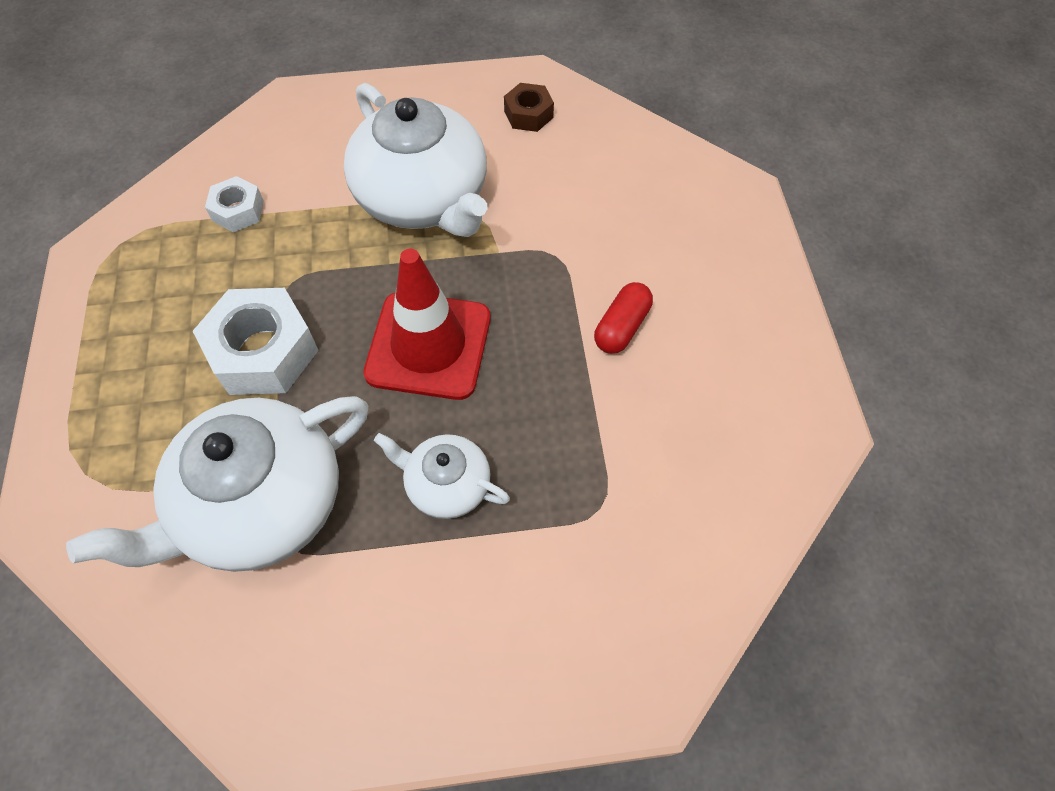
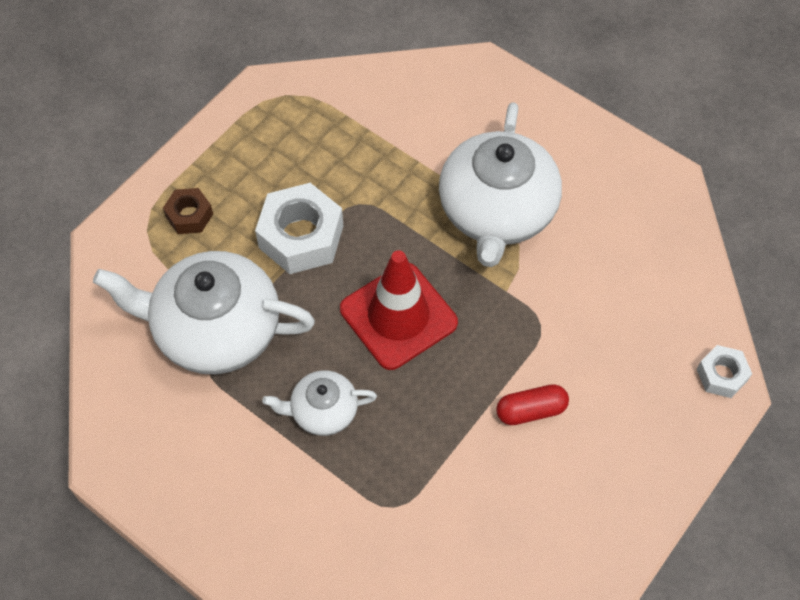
camera: 45 degrees right, 0 degrees up
(238, 211) = (373, 127): white nut -> white nut (721, 375)
(446, 484) = (323, 411): white teapot -> white teapot turned 75 degrees counterclockwise
(528, 114) = (634, 205): brown nut -> brown nut (189, 215)

